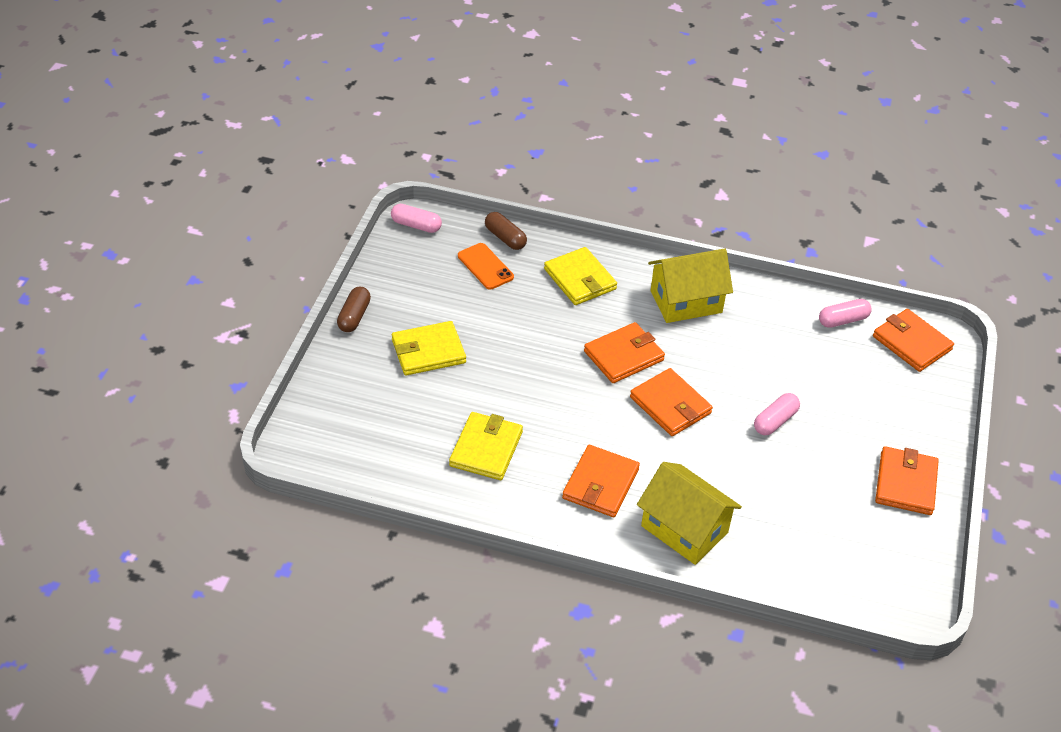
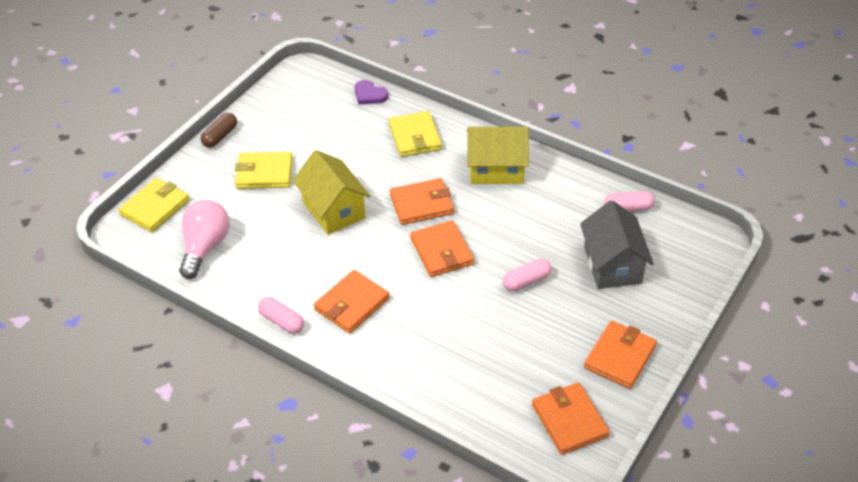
camera: 20 degrees right, 0 degrees up
(402, 451) = (205, 247): none -> pink light bulb
(416, 225) = (303, 74): pink capsule -> pink capsule (282, 321)
(485, 266) = (342, 114): orange phone -> none
(486, 449) = (272, 258): yellow wallet -> yellow wallet (155, 207)
(505, 238) = (369, 94): brown capsule -> purple heart
(684, 529) = (404, 355): yellow house -> yellow house (334, 210)
(854, 386) = (612, 265): none -> grey house
(912, 343) = (682, 238): orange wallet -> orange wallet (569, 420)

